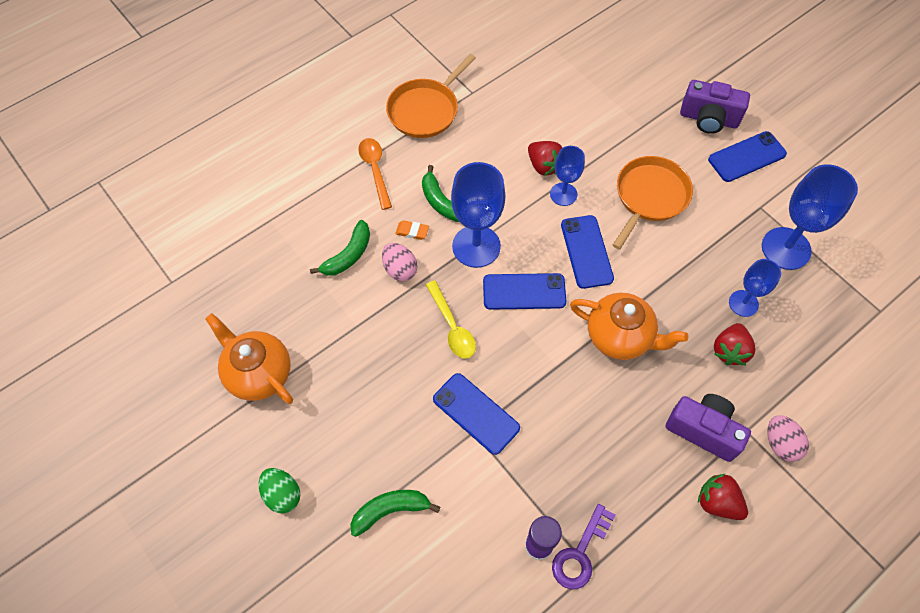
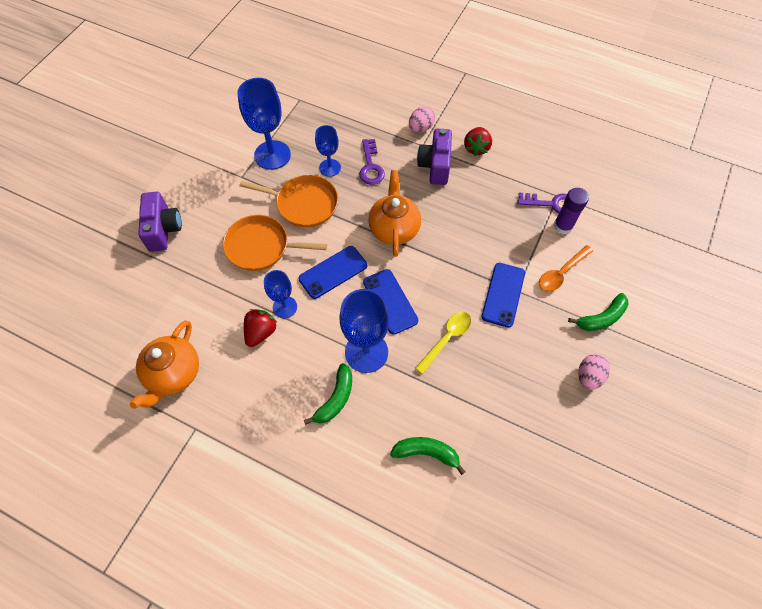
camera: 115 degrees left, 0 degrees up
(258, 373) = (570, 468): orange teapot -> orange teapot (173, 374)
(282, 494) = (641, 394): green egg -> none
(375, 170) = (325, 477): orange spoon -> orange spoon (561, 273)
(390, 510) = (601, 318): green banana -> green banana turned 75 degrees counterclockwise
(400, 269) = (418, 402): pink egg -> pink egg (588, 376)
(412, 231) = (376, 410): orange eraser -> none
(425, 110) = (233, 464): orange pan -> orange pan (304, 204)
(729, 351) = (371, 166): red strawberry -> purple key
(747, 157) = (195, 195): blue phone -> none

